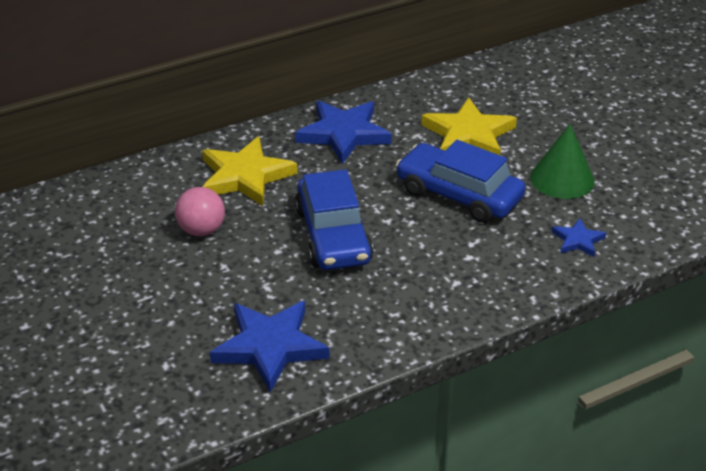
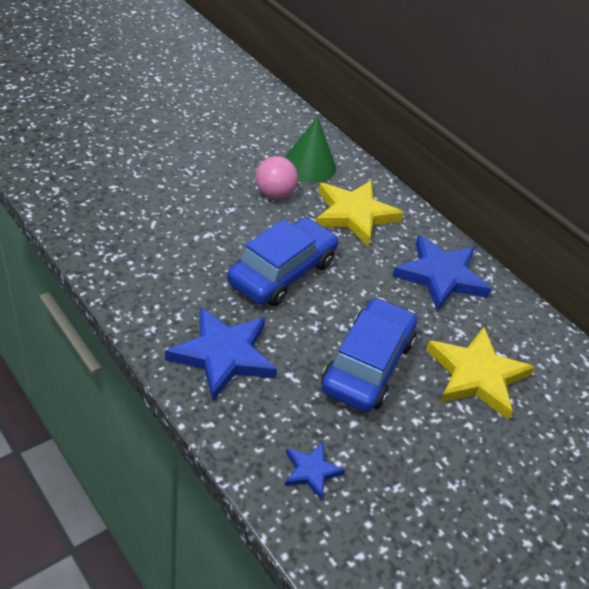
camera: 75 degrees right, 5 degrees up
(270, 347) = (133, 239): blue star -> blue star (223, 355)
(333, 235) = (282, 272): blue car -> blue car turned 150 degrees clockwise
(562, 179) = (422, 462): green cone -> green cone (309, 165)

